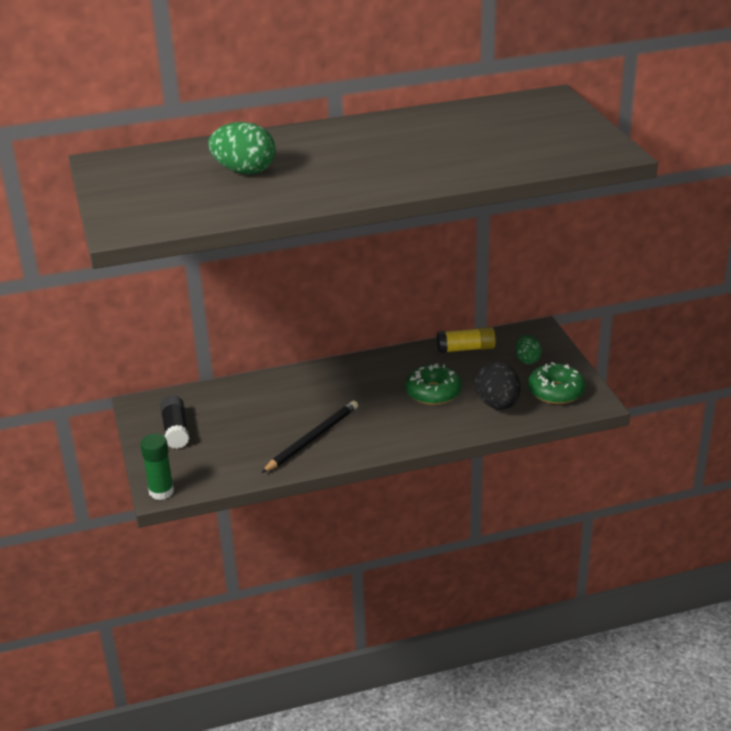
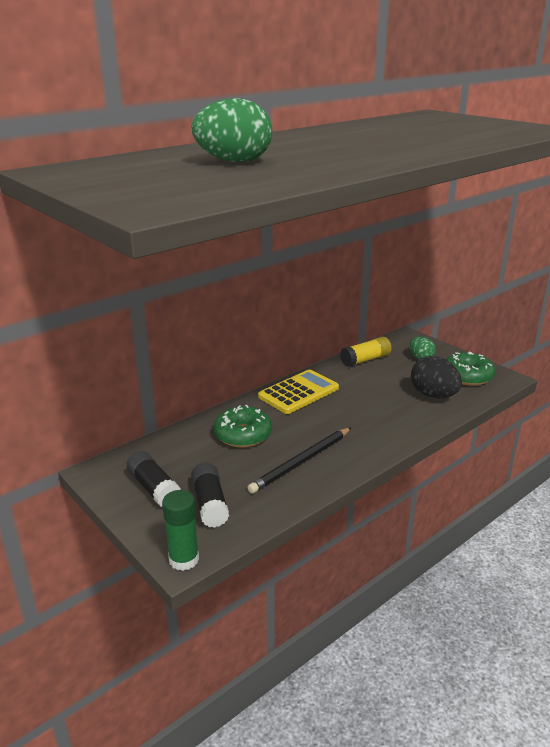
camera: 25 degrees left, 5 degrees down
(210, 455) = (210, 504): none -> black glue stick
(312, 438) = (301, 462): black pencil -> black pencil turned 150 degrees counterclockwise
(366, 370) = (299, 392): none -> yellow calculator
(433, 392) = (372, 398): green donut -> green donut (243, 435)

